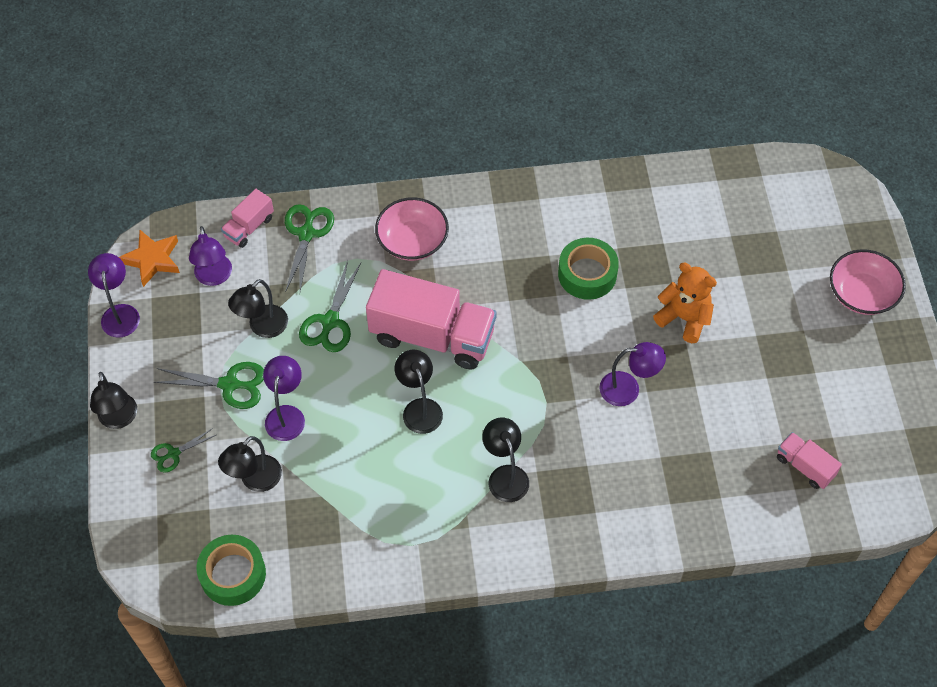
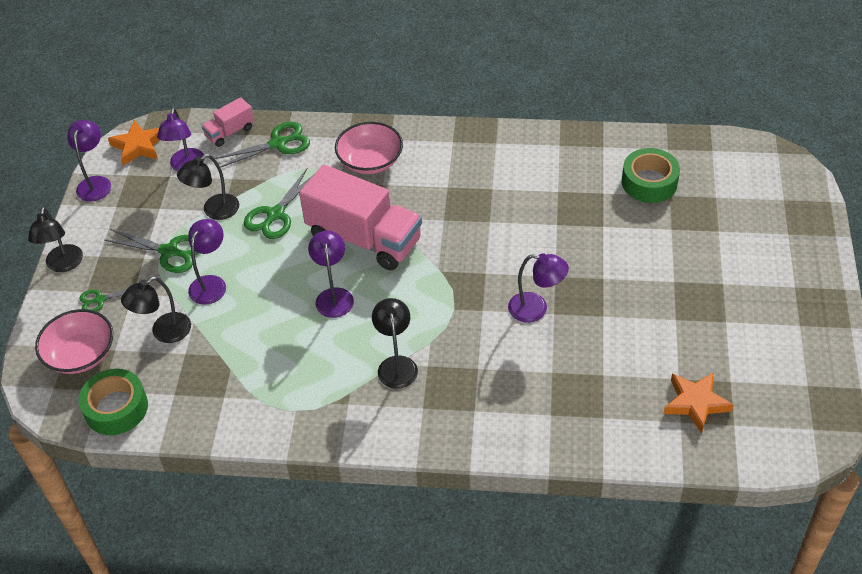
camera: 15 degrees right, 10 degrees down
(306, 234) = (278, 144): green scissors -> green scissors turned 45 degrees clockwise
(419, 408) = (334, 296): black lamp -> purple lamp
(587, 274) = (523, 208): green tape -> green tape (649, 182)
(684, 318) = (607, 257): orange teddy bear -> none
(805, 466) = (695, 403): pink truck -> orange star
(862, 293) = (789, 260): pink bowl -> pink bowl (80, 354)

